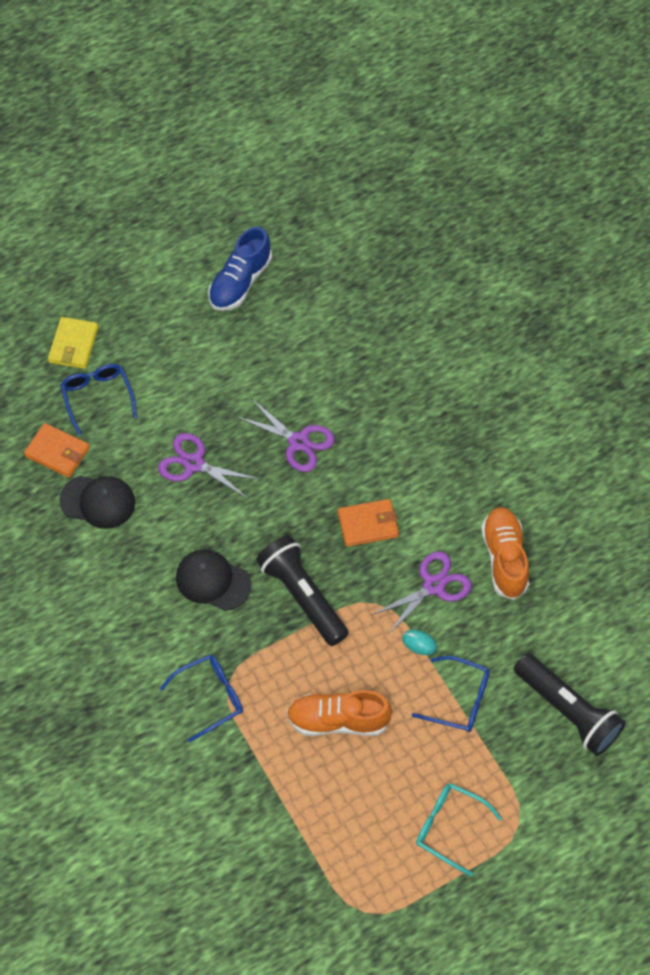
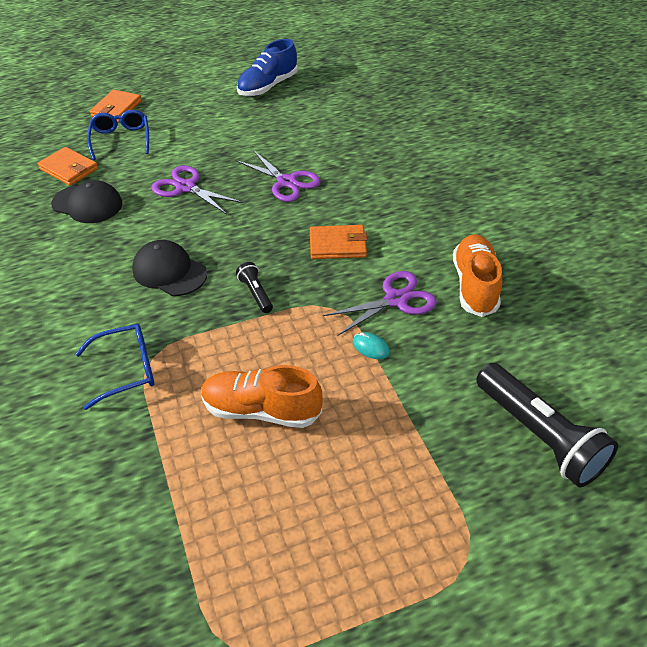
camera: 10 degrees right, 15 degrees down
(73, 345) = (117, 109): yellow wallet -> orange wallet
(302, 596) = (255, 293): black flashlight -> black flashlight, size x0.47
(449, 828) = (373, 551): turquoise glasses -> none
(459, 700) = (408, 407): blue glasses -> none

